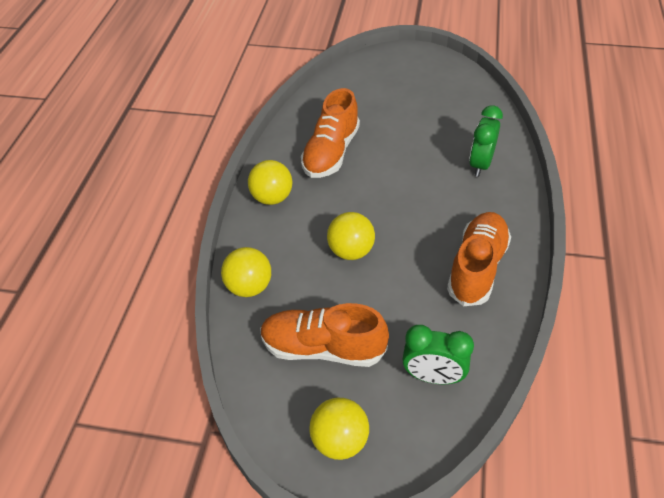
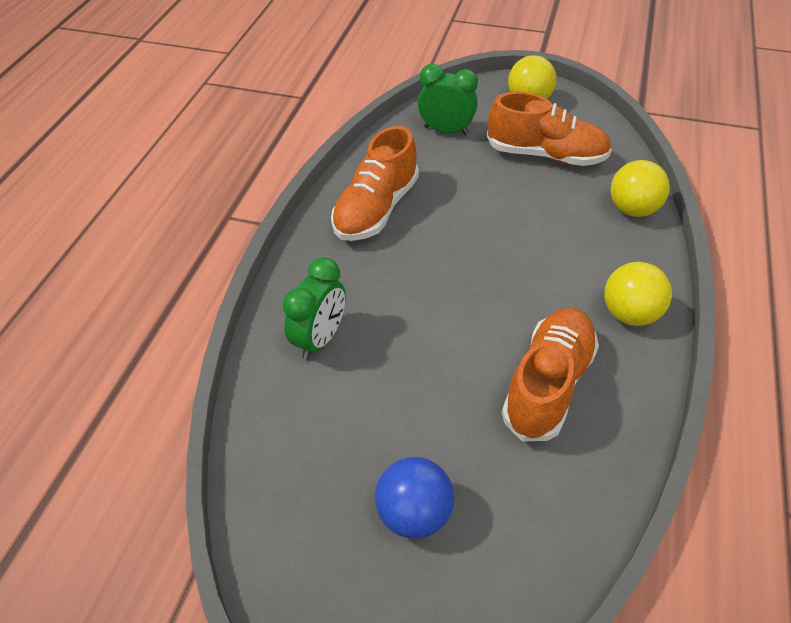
camera: 175 degrees left, 0 degrees up
(351, 251) = (517, 236): yellow ball -> none
(400, 94) = (414, 513): none -> blue ball

